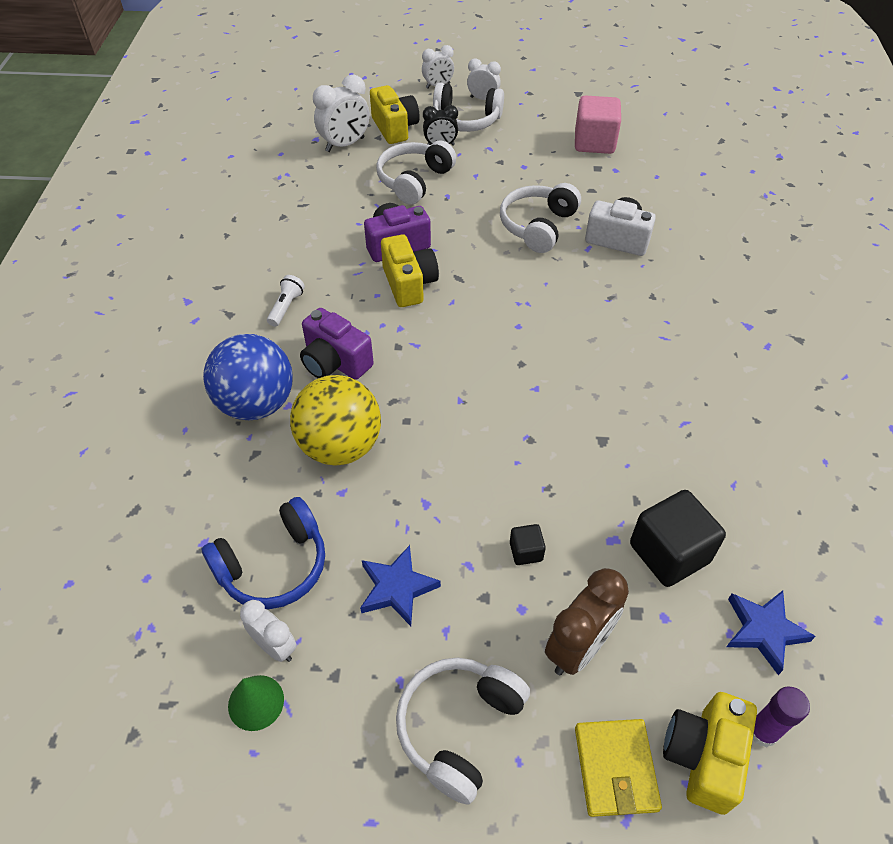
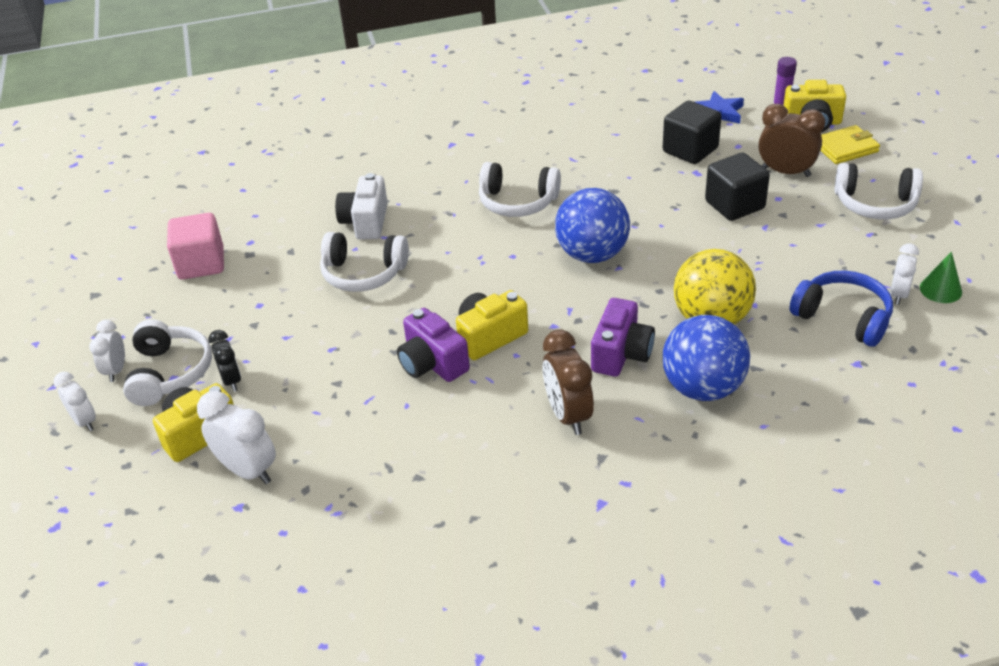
camera: 105 degrees left, 10 degrees down
(286, 307) = (568, 415): white flashlight -> brown clock
(397, 588) = (809, 253): blue star -> none
(414, 181) = (310, 383): white headphones -> white headphones (517, 202)
(491, 385) = (592, 254): none -> blue ball
(526, 551) = (734, 205): black cube -> black cube, size x2.11

